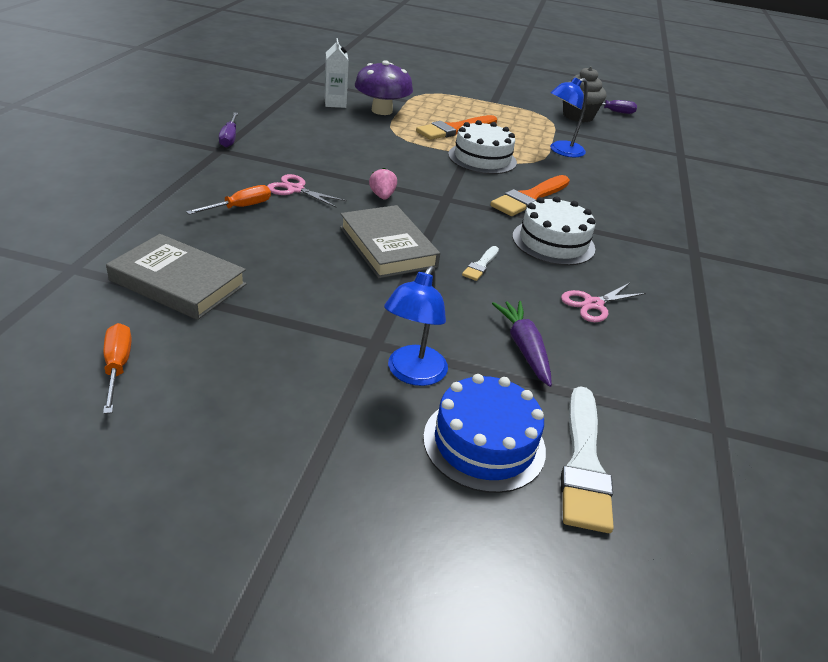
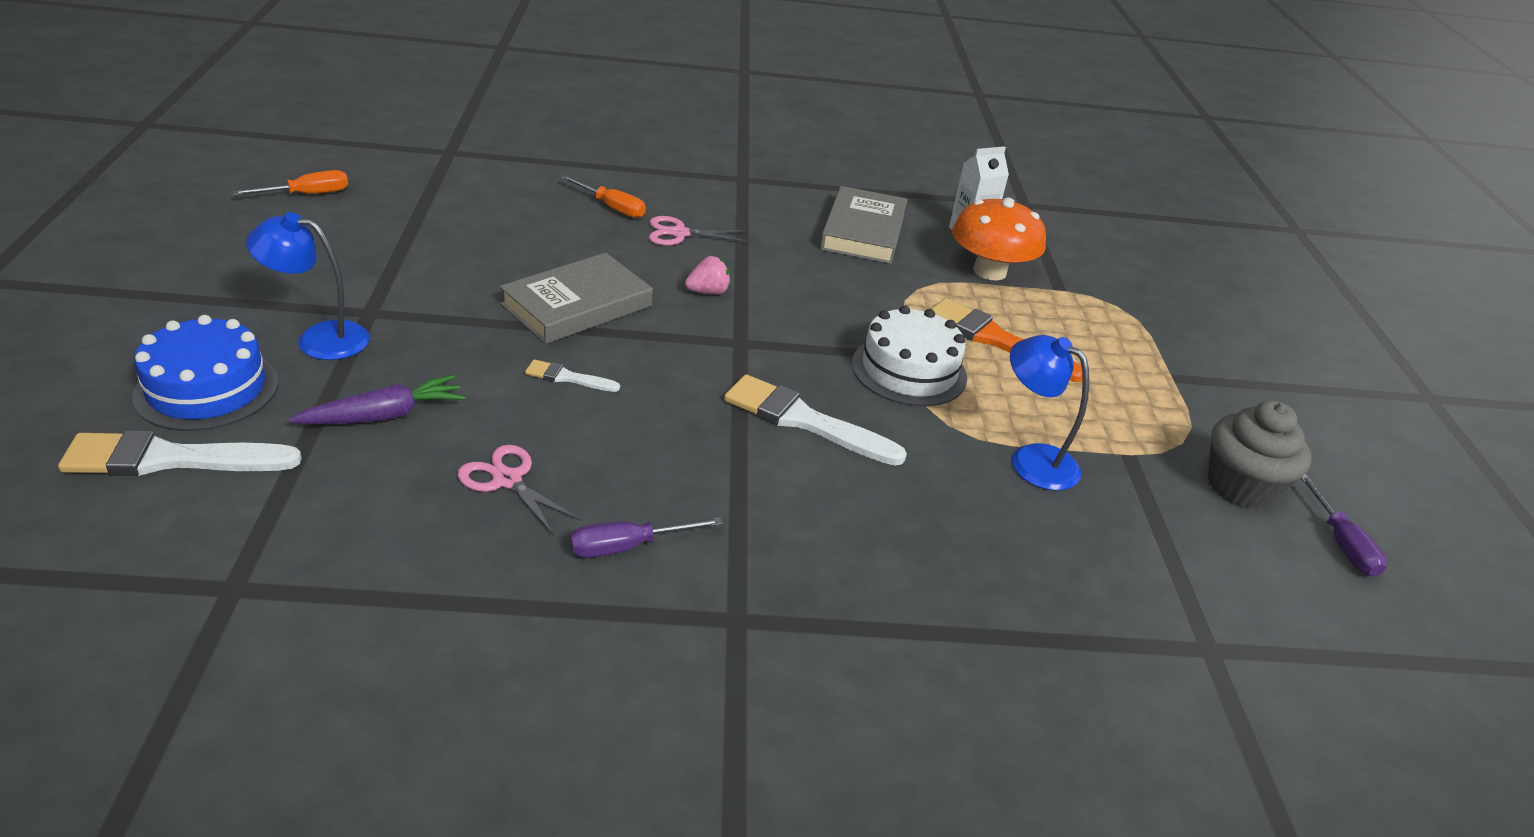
camera: 75 degrees right, 0 degrees up
(178, 282) = (445, 199): grey book -> grey book (863, 231)
(229, 138) = (778, 180): purple screwdriver -> purple screwdriver (627, 547)
(295, 189) = (679, 233): pink scissors -> pink scissors turned 105 degrees counterclockwise
(382, 111) = (989, 271): purple mushroom -> orange mushroom
(530, 198) = (804, 421): orange brush -> white brush
(553, 242) = (670, 444): white cake -> none

